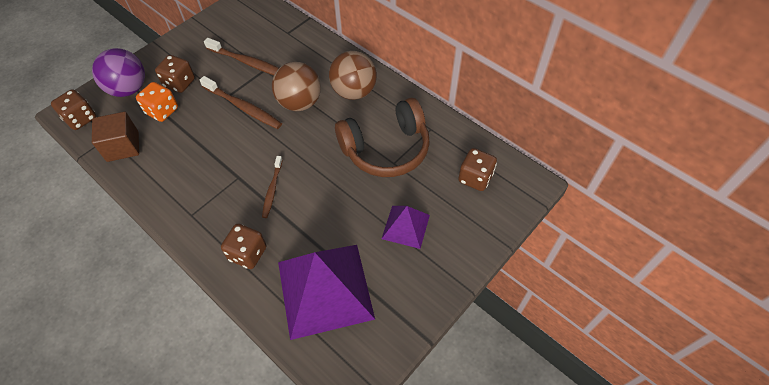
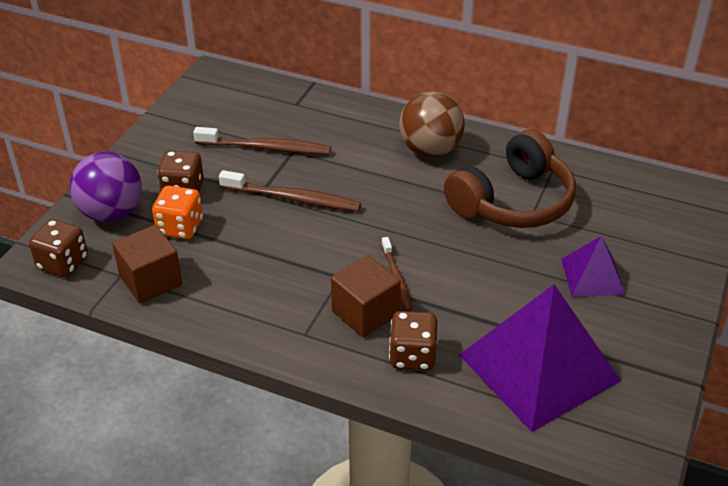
camera: 20 degrees left, 15 degrees down
(237, 210) = (365, 313): none -> brown cube
(300, 103) = (367, 177): brown ball -> none
(475, 178) = (641, 207): brown dice -> none

